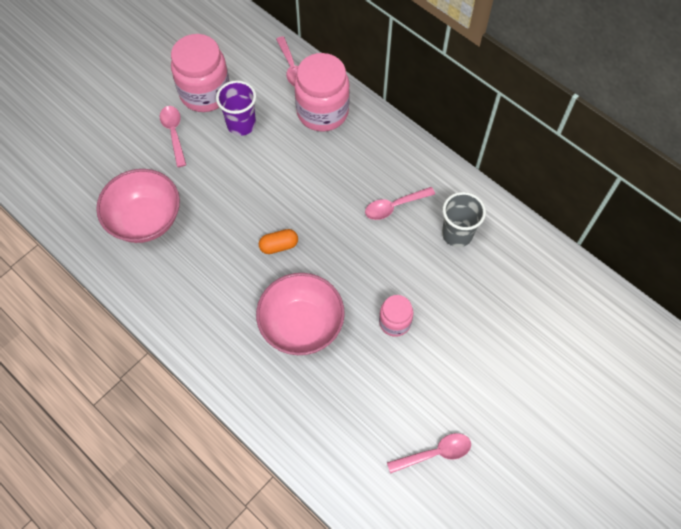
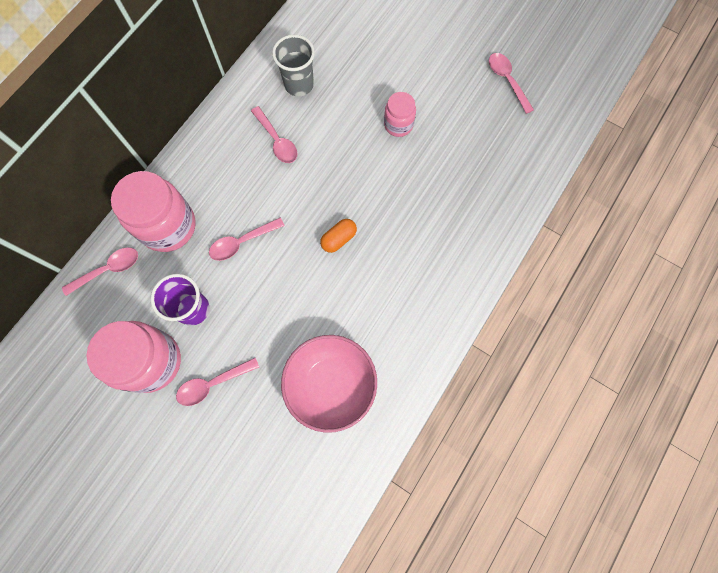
camera: 100 degrees left, 10 degrees up
(279, 246) = (339, 239): orange capsule -> orange capsule turned 75 degrees clockwise
(294, 166) = (242, 242): none -> pink spoon
(301, 325) = (418, 202): pink bowl -> none

